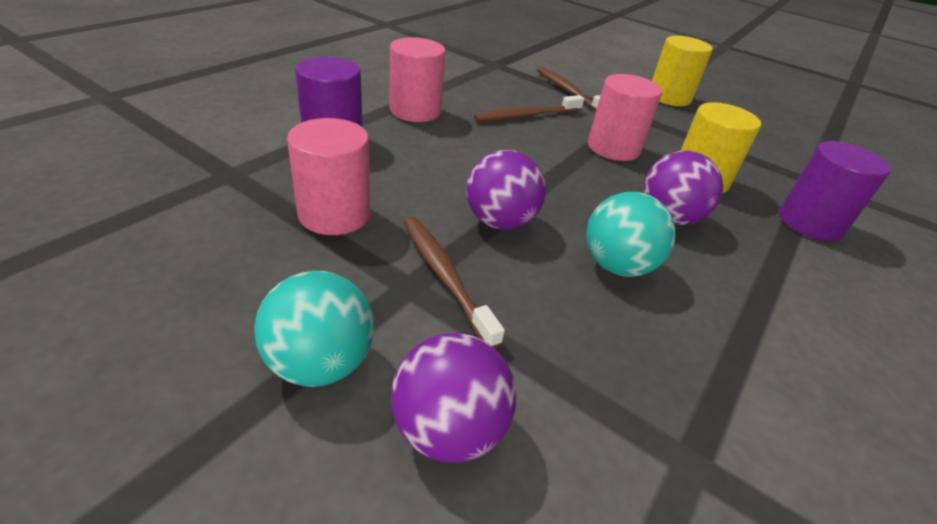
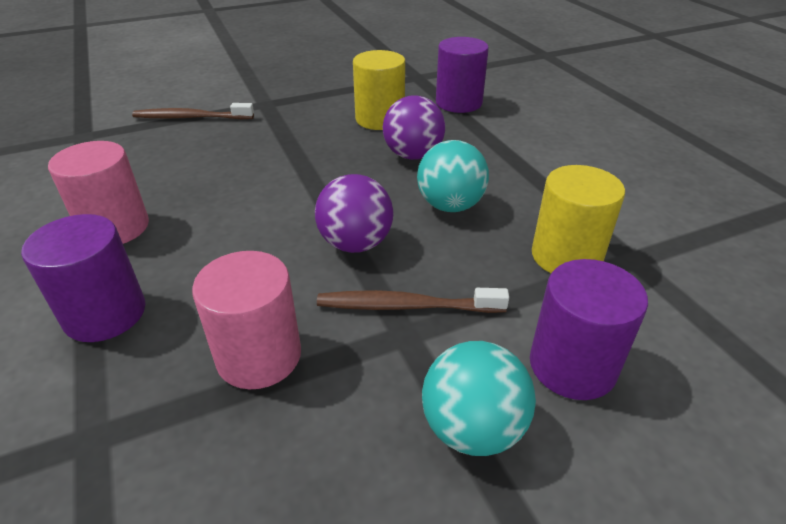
camera: 55 degrees left, 0 degrees up
(448, 429) = (572, 365): purple ball -> purple cylinder
(526, 116) = (205, 159): brown toothbrush -> none
(613, 148) = (303, 137): pink cylinder -> none
(669, 97) = (257, 74): yellow cylinder -> yellow cylinder (566, 256)

